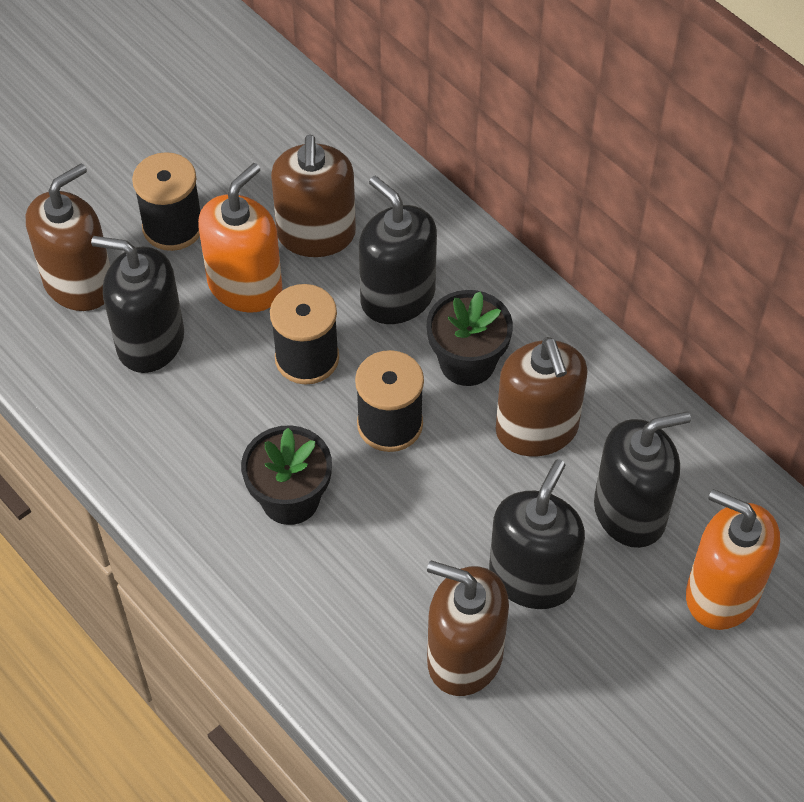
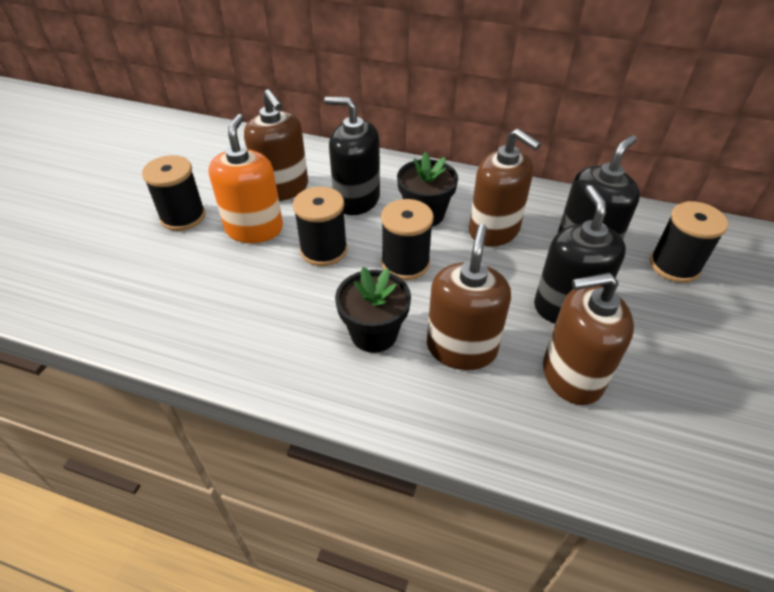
camera: 30 degrees left, 10 degrees down
(79, 283) = (130, 270): brown soap dispenser -> brown soap dispenser (461, 348)
(150, 341) = (206, 283): black soap dispenser -> none
(722, 593) = (674, 266): orange soap dispenser -> black spool

